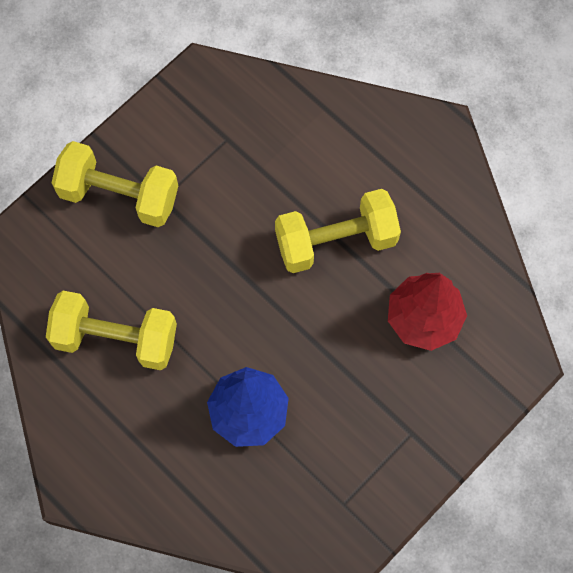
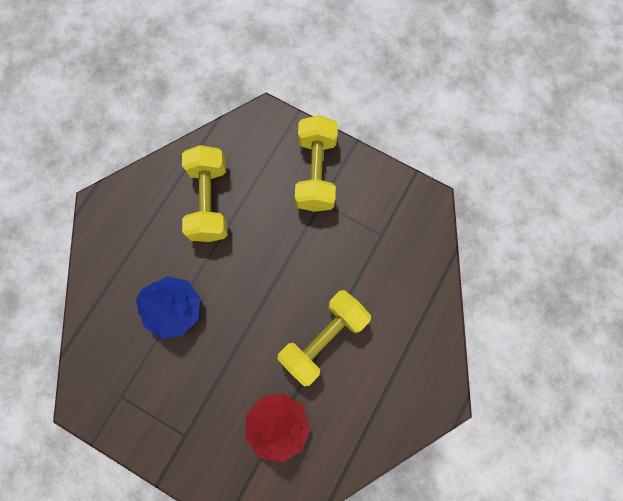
camera: 75 degrees right, 5 degrees up
(336, 241) = (323, 338): yellow dumbbell -> yellow dumbbell turned 75 degrees clockwise

